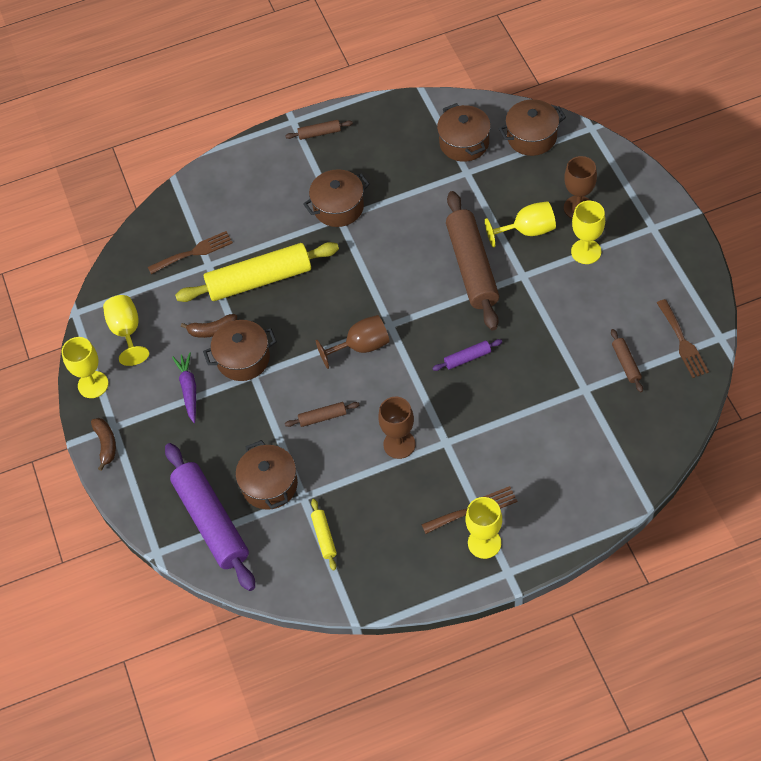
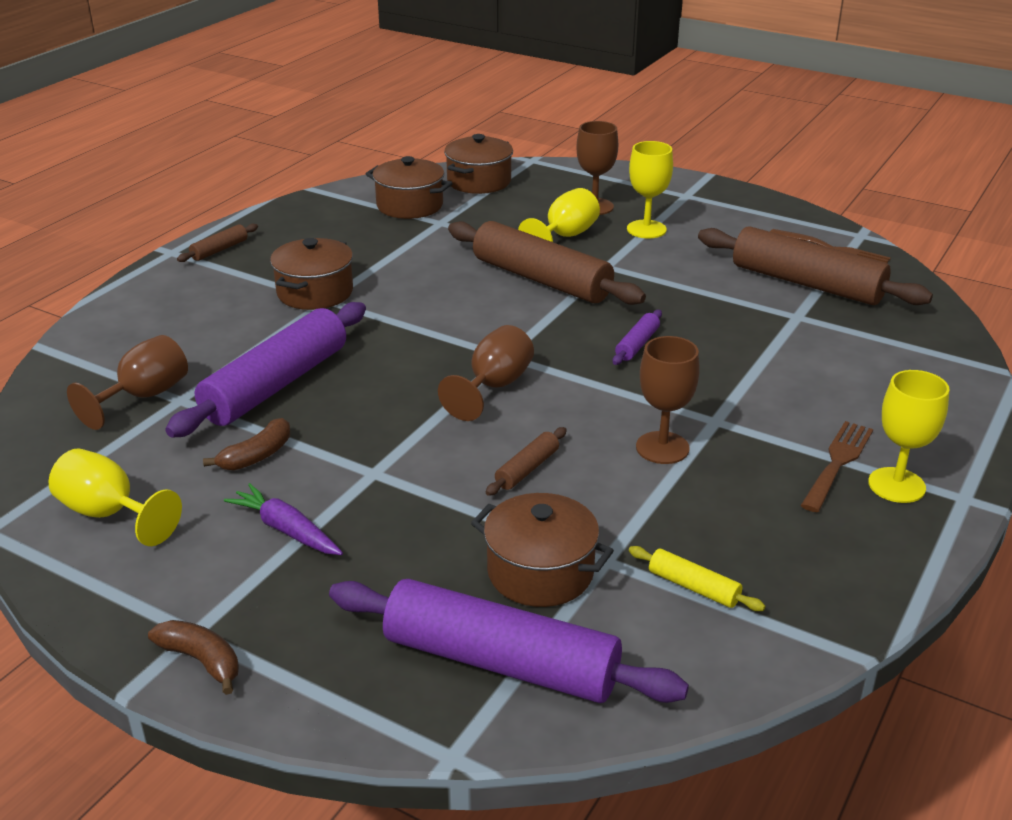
camera: 45 degrees left, 25 degrees down
(93, 384) = (102, 598): yellow goblet -> none
(194, 252) = (144, 396): brown fork -> brown goblet
(243, 359) = (339, 463): brown pot -> none
(259, 280) = (276, 385): yellow rolling pin -> purple rolling pin
(626, 363) = (807, 283): brown rolling pin -> brown rolling pin, size x2.33

